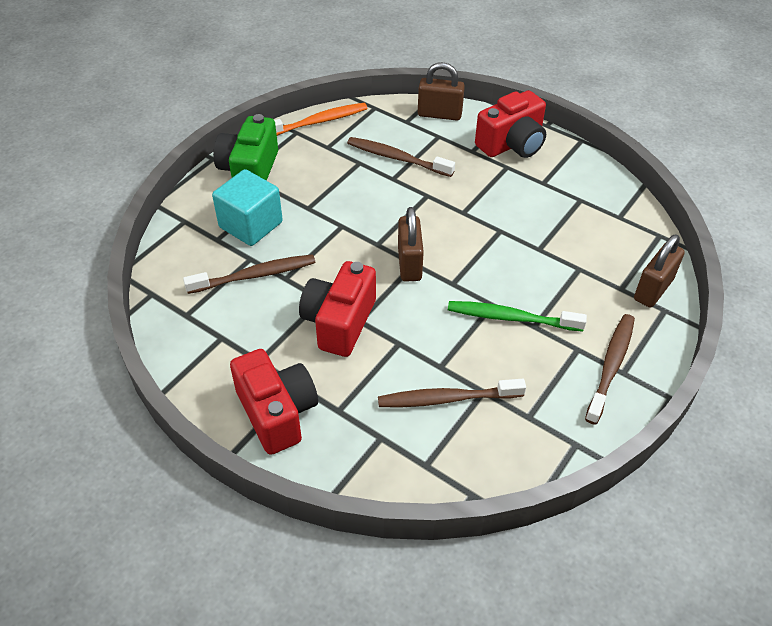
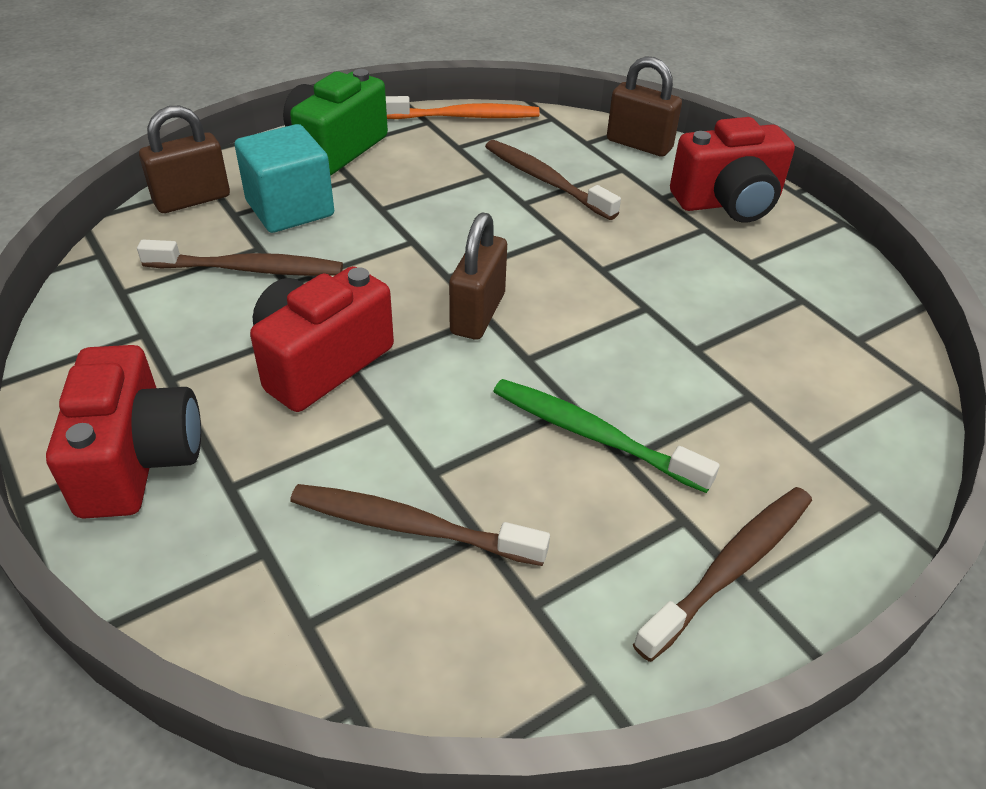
camera: 20 degrees right, 5 degrees down
(653, 289) = (870, 465): brown padlock -> brown padlock (192, 200)

